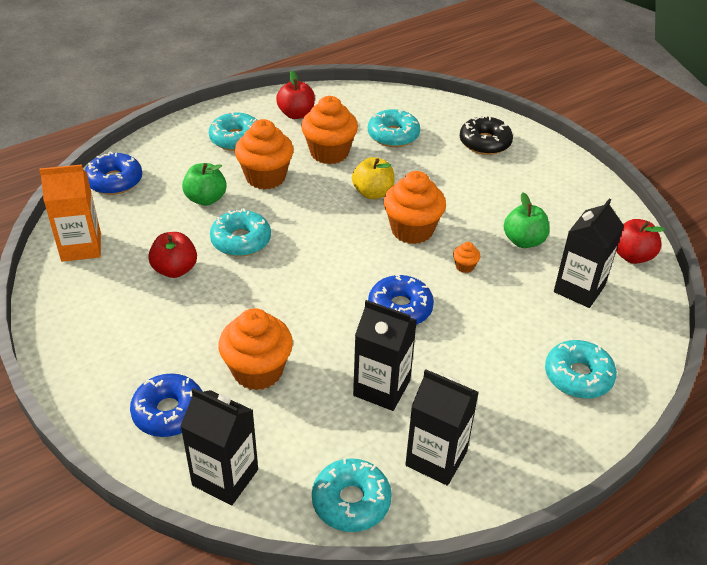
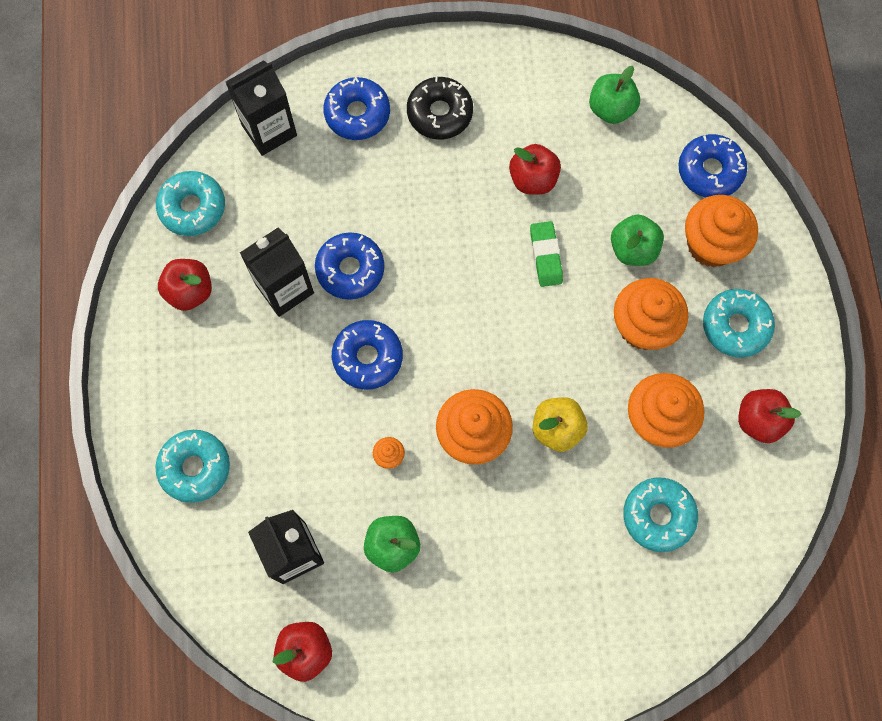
camera: 120 degrees right, 30 degrees up
(81, 247) = (611, 109): orange carton -> green apple
(241, 240) = (545, 256): turquoise donut -> green eraser
(258, 371) = (362, 198): orange cupcake -> orange cupcake (711, 245)
(332, 350) = (350, 269): none -> blue donut
(436, 458) = (190, 291): black carton -> red apple
(485, 142) = (588, 624): black donut -> black donut (439, 113)

